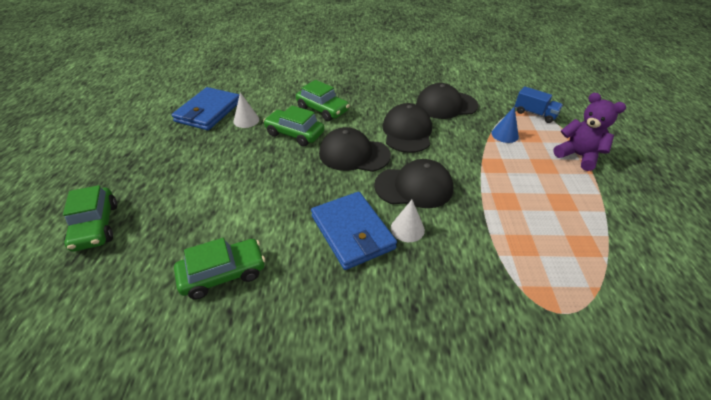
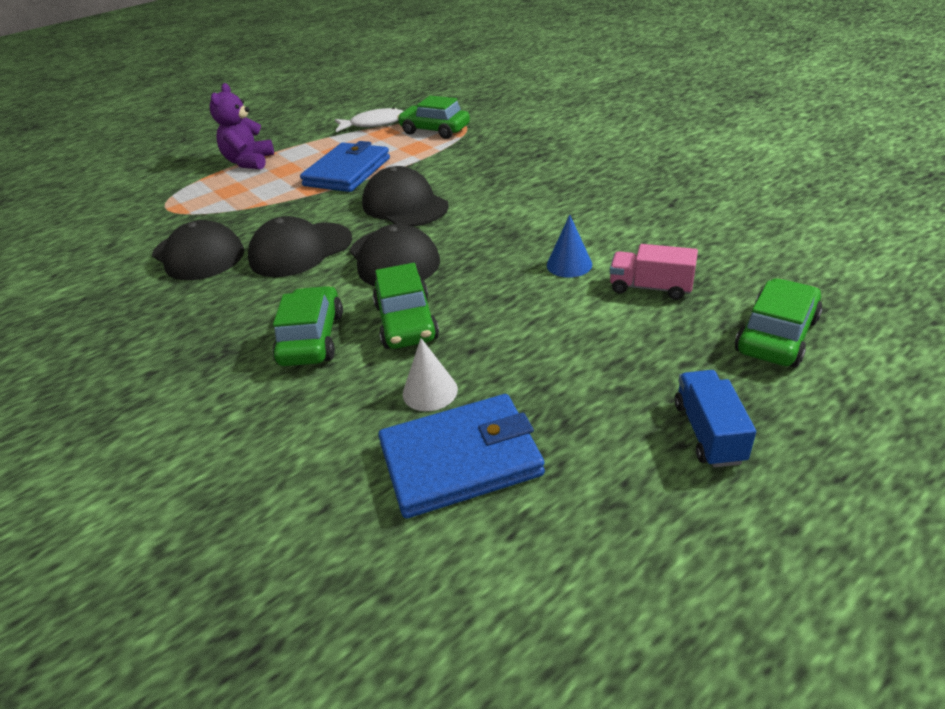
camera: 125 degrees left, 5 degrees down
(189, 217) = (650, 287): none -> pink truck
(223, 274) = (655, 226): green car -> green car (435, 130)
(352, 232) = (511, 202): blue wallet -> blue wallet (347, 172)
(407, 229) = (467, 185): white cone -> none
(504, 134) = (242, 200): blue cone -> blue cone (569, 264)
(535, 114) = (172, 200): blue truck -> blue truck (708, 432)
(617, 250) = (374, 124): none -> white fish

